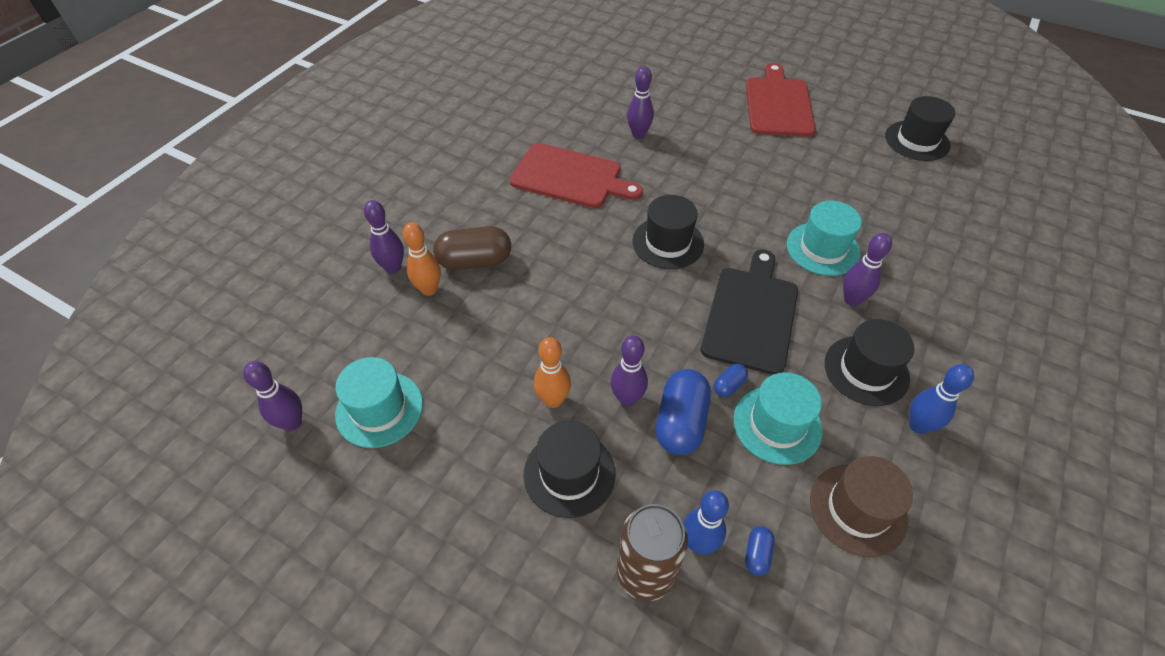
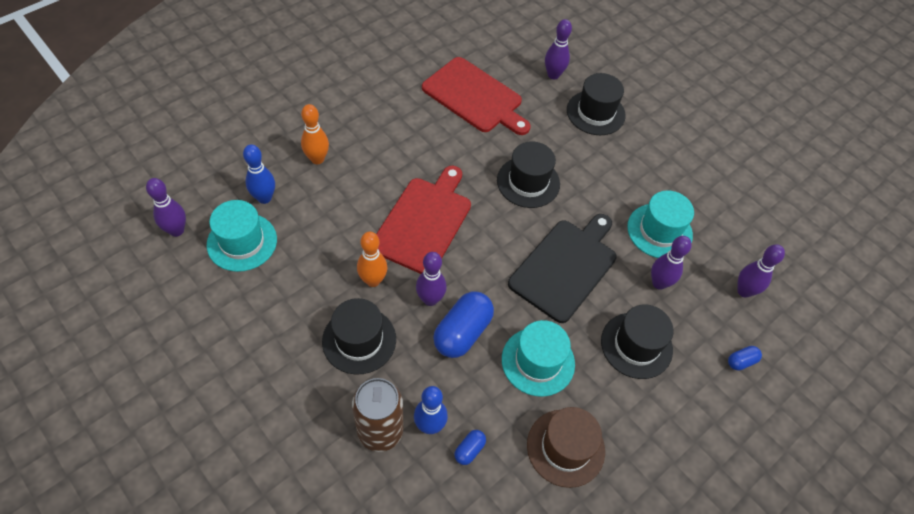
camera: 15 degrees right, 5 degrees up
(393, 268) = (297, 132): purple bowling pin -> purple bowling pin (744, 291)
(475, 261) = (363, 147): brown capsule -> none
(729, 386) = (516, 318): blue capsule -> blue capsule (741, 361)
(778, 104) = (696, 84): red cutting board -> red cutting board (423, 222)
(917, 141) = (808, 159): black hat -> black hat (595, 113)
(918, 425) = (653, 404): blue bowling pin -> blue bowling pin (264, 198)

